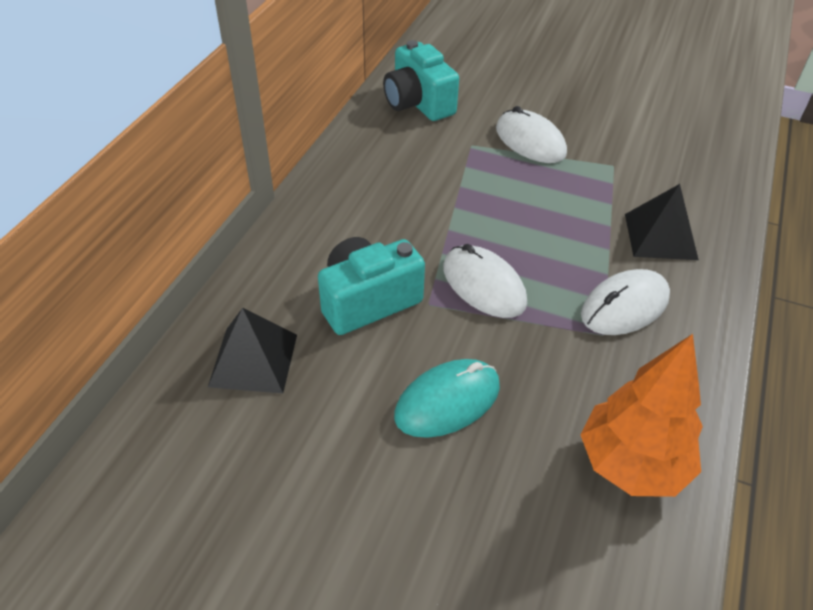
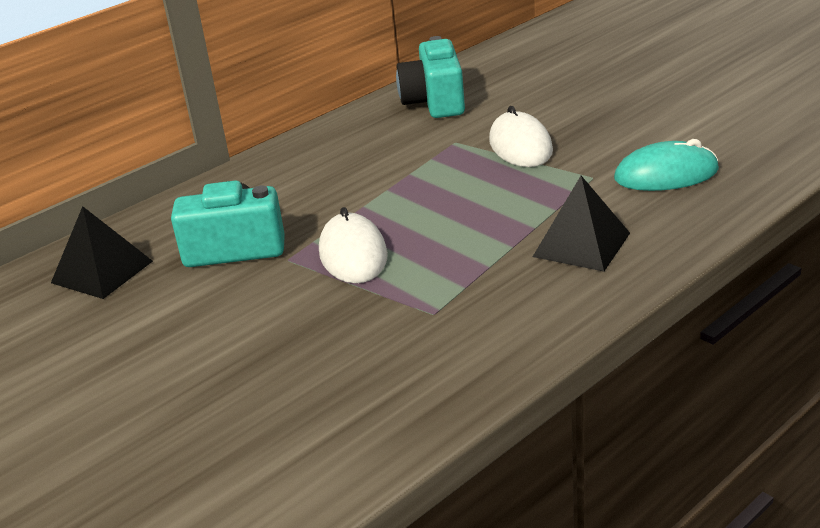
camera: 30 degrees right, 15 degrees down
(447, 401) = (232, 333): turquoise mouse -> turquoise mouse (666, 174)
(624, 306) = (479, 295): white mouse -> none
(631, 464) = (354, 417): orange tree -> none

